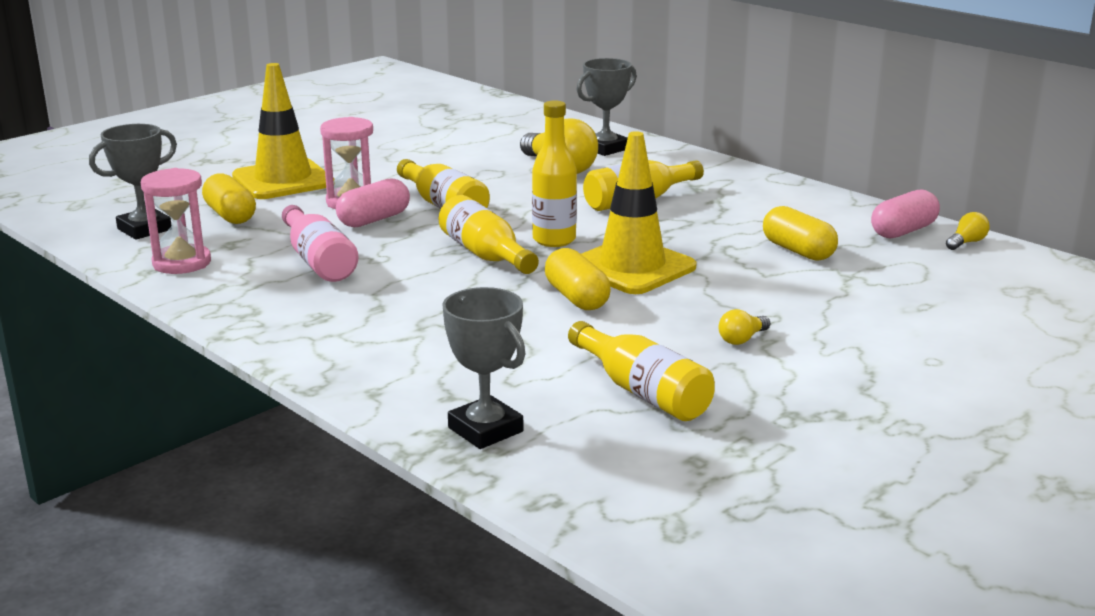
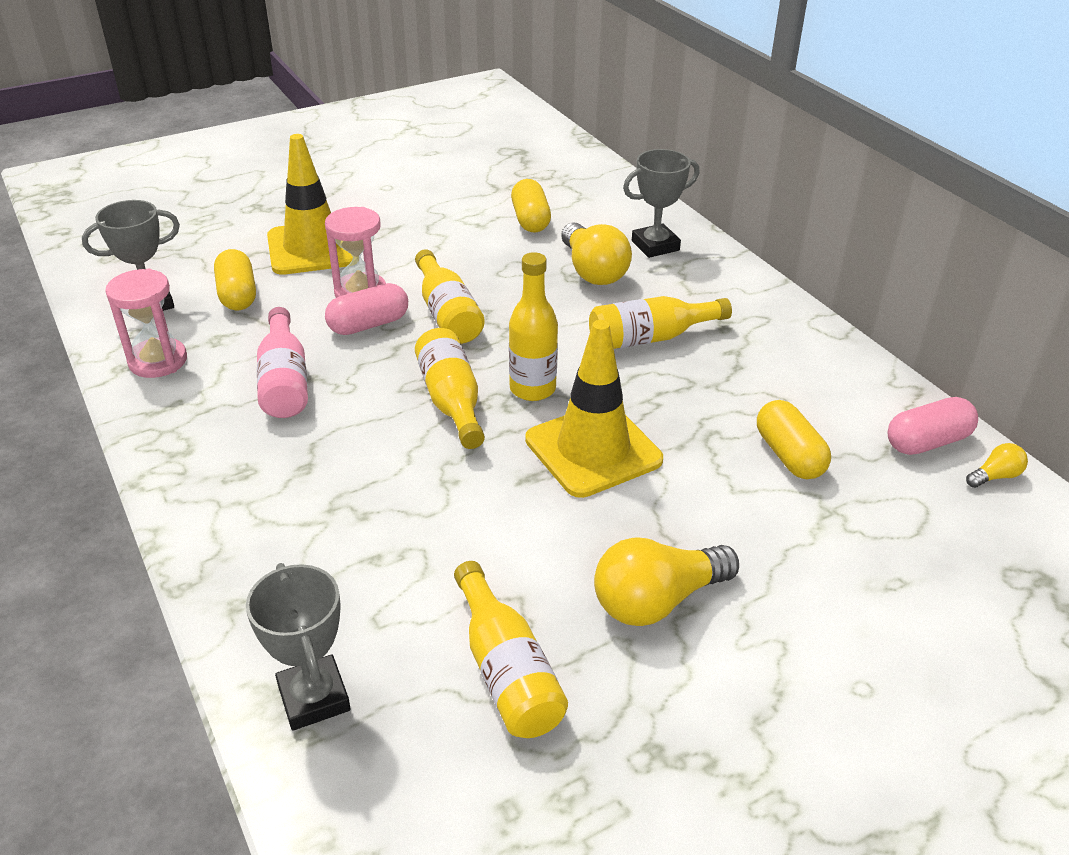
camera: 15 degrees right, 15 degrees up
(576, 298) = (511, 491): yellow capsule -> yellow capsule (530, 220)
(742, 339) = (657, 600): yellow light bulb -> yellow light bulb, size x2.13

